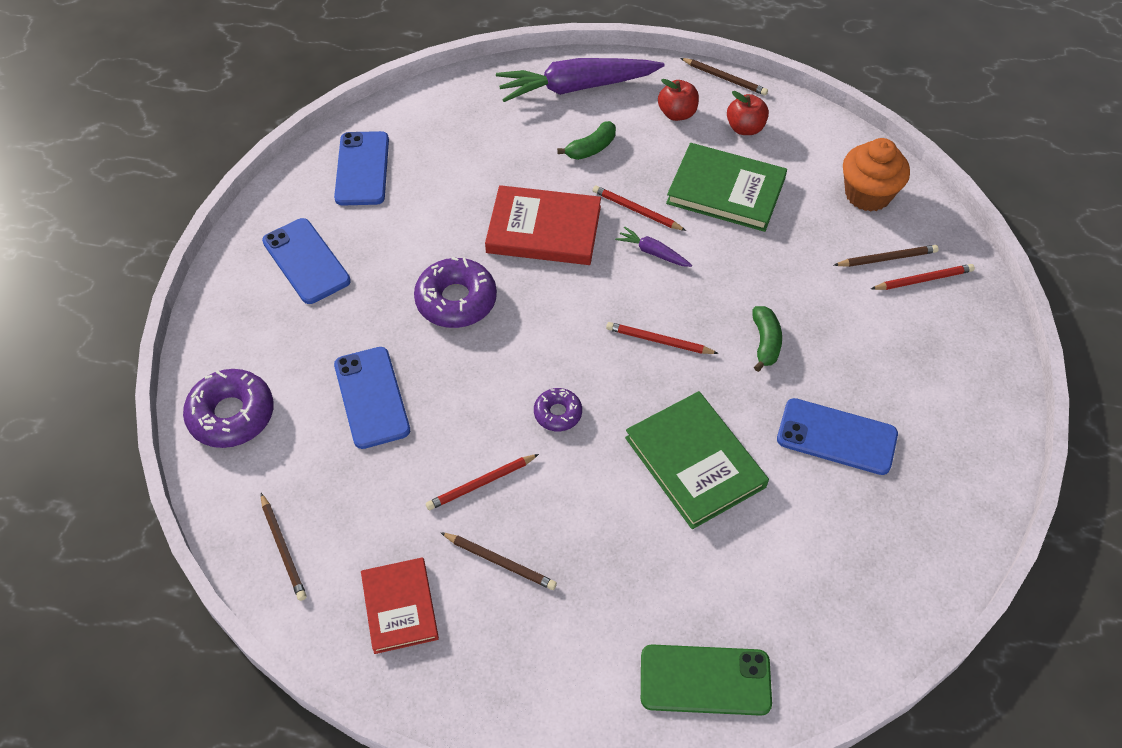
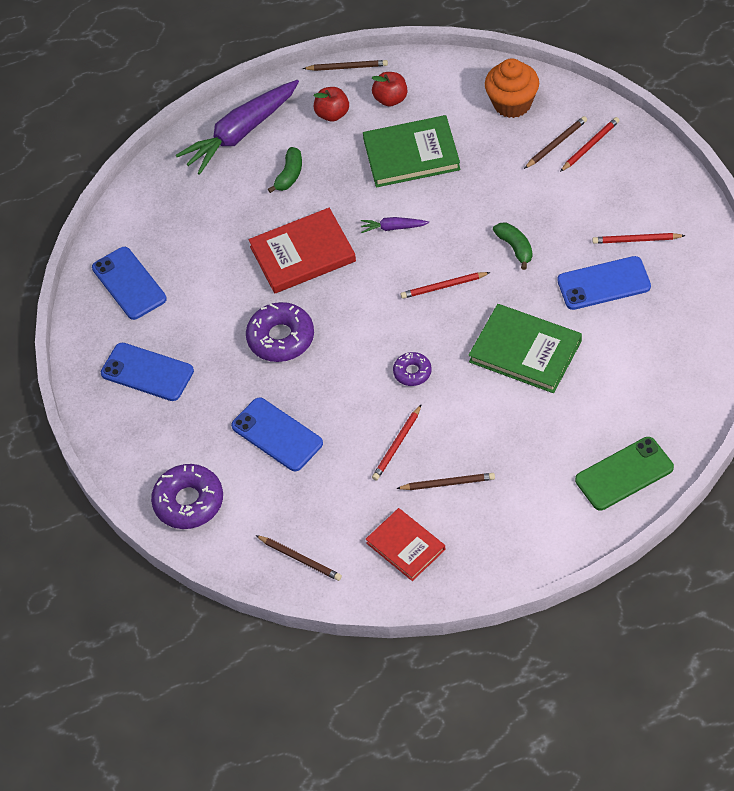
camera: 25 degrees left, 0 degrees up
(637, 210) = (359, 204): red pencil -> red pencil (636, 240)

